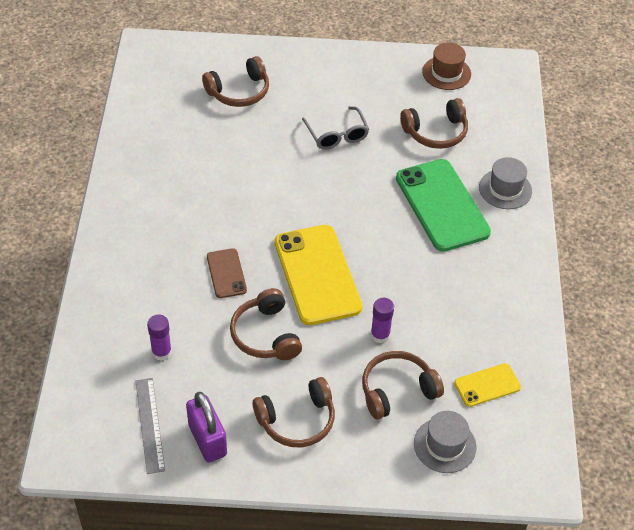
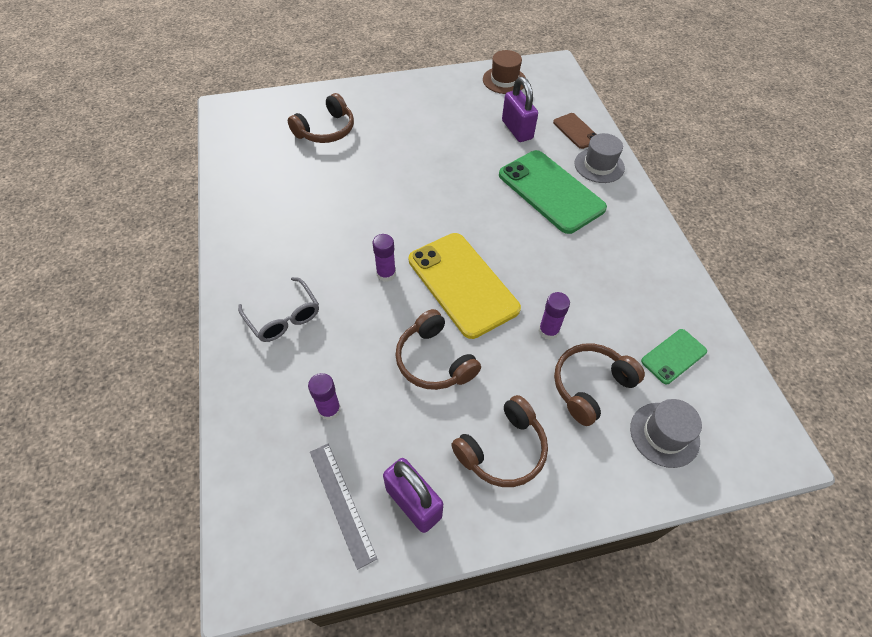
camera: 15 degrees left, 5 degrees up
(226, 273) = (371, 305): brown phone -> brown phone (576, 131)
(249, 249) = (386, 274): none -> purple glue stick
(337, 135) = (430, 150): grey glasses -> grey glasses (283, 317)
(436, 132) = (517, 130): brown headphones -> purple padlock
(487, 385) = (673, 356): yellow phone -> green phone

